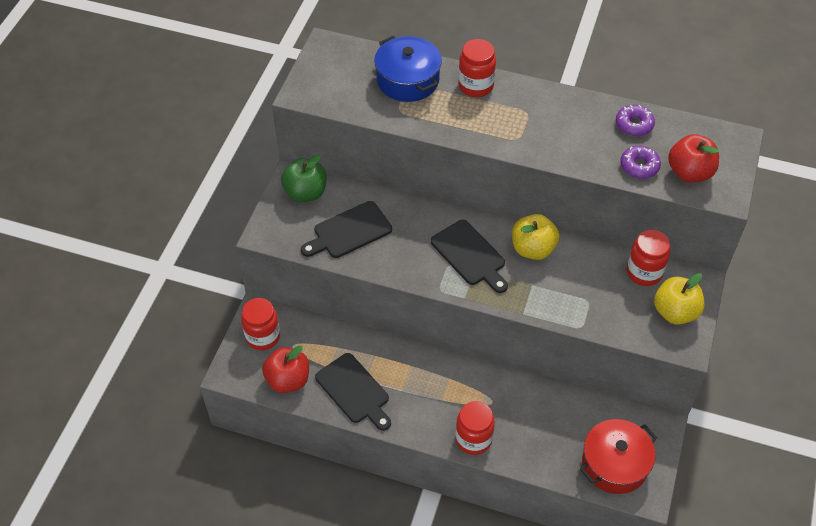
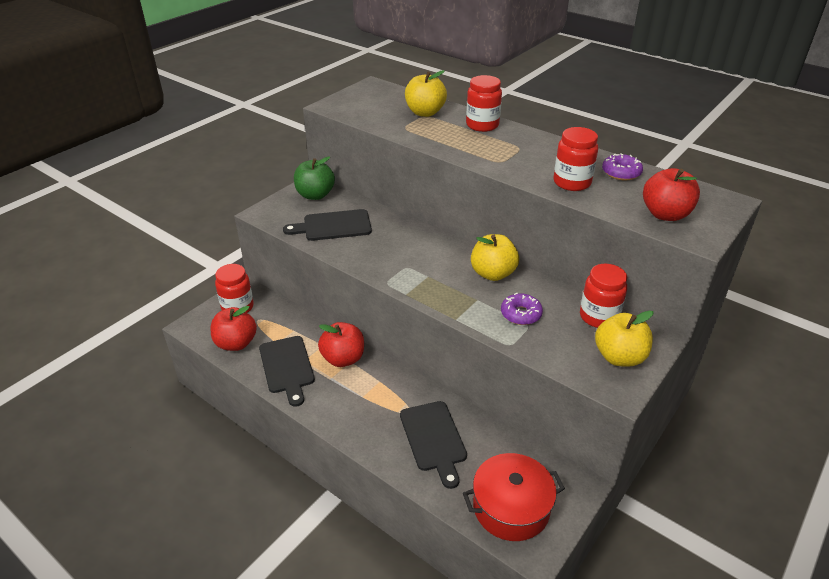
camera: 20 degrees right, 15 degrees down
(403, 364) = (343, 358): none -> red apple
(408, 80) = (425, 112): blue pot -> yellow apple
(470, 255) = (430, 265): black cutting board -> black cutting board (433, 439)
(473, 439) = (374, 439): red jar -> red jar (572, 182)
(639, 166) = (612, 200): purple donut -> purple donut (521, 314)

